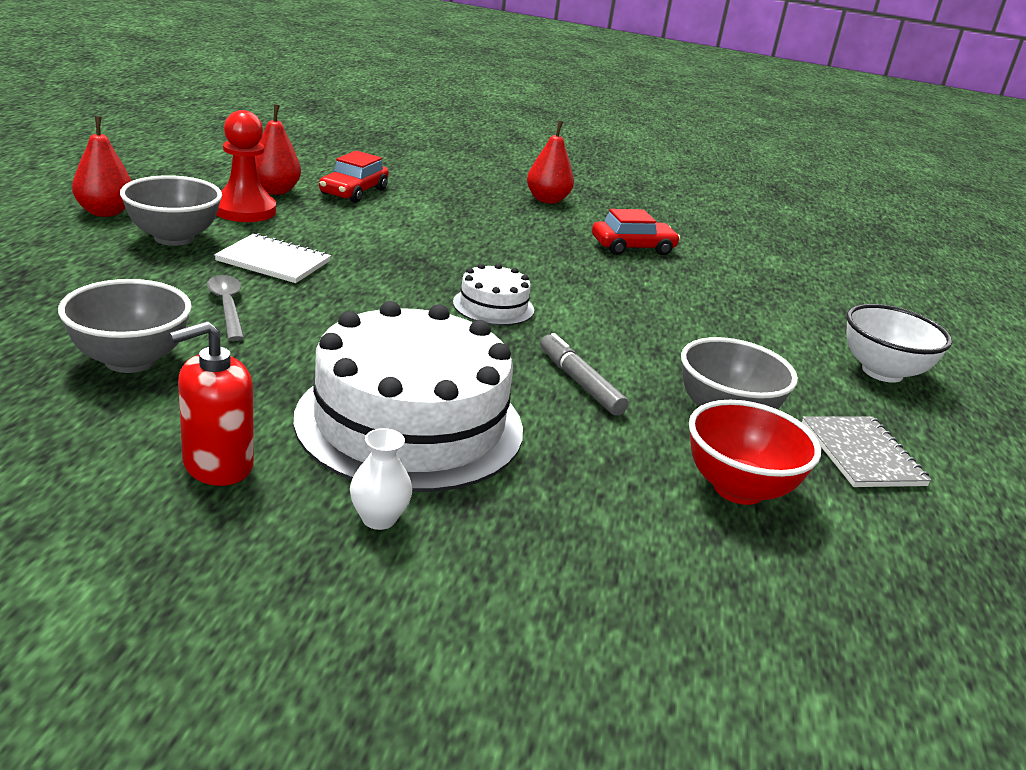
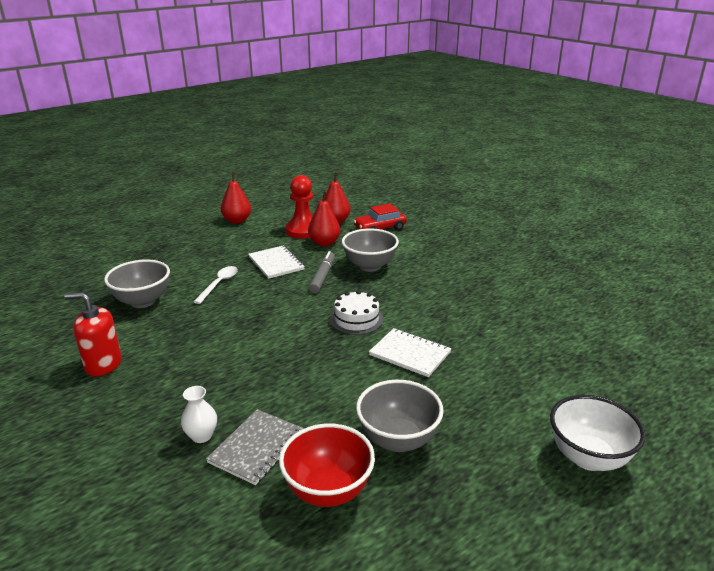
camera: 45 degrees right, 0 degrees up
(174, 238) = (248, 240): grey bowl -> grey bowl (370, 266)
(227, 307) = (219, 284): grey spoon -> white spoon
(379, 518) = (124, 419): white vase -> white vase (201, 436)
(409, 423) = (210, 374): white cake -> none
(547, 200) = (504, 254): red pear -> red pear (324, 243)
(580, 382) = (335, 383): grey marker -> grey marker (323, 276)
(608, 327) = (410, 354): none -> white notebook
(633, 247) = (519, 302): red car -> none
(862, 454) = (460, 510): grey notebook -> grey notebook (256, 447)

